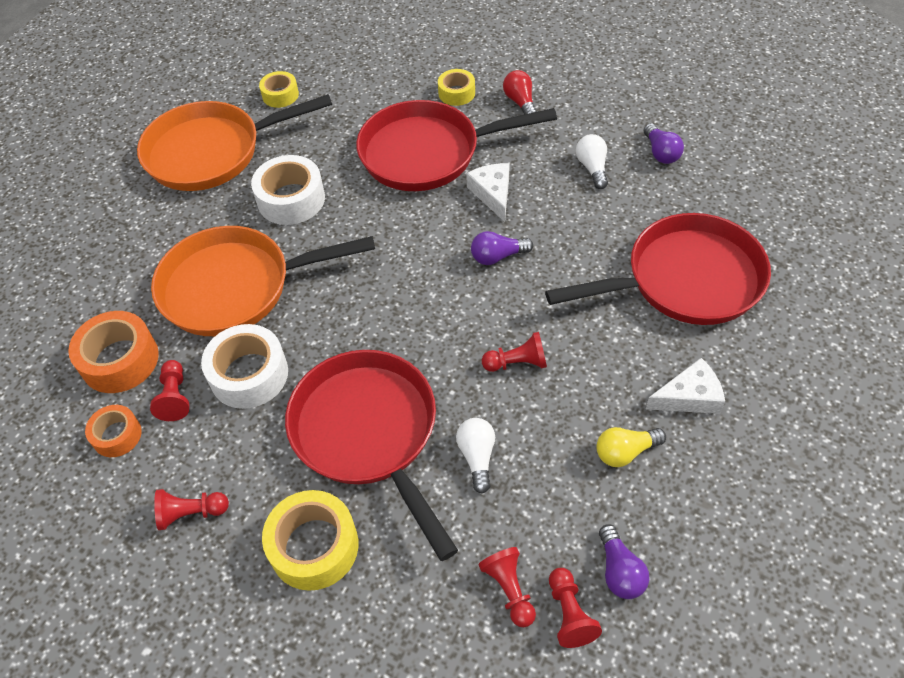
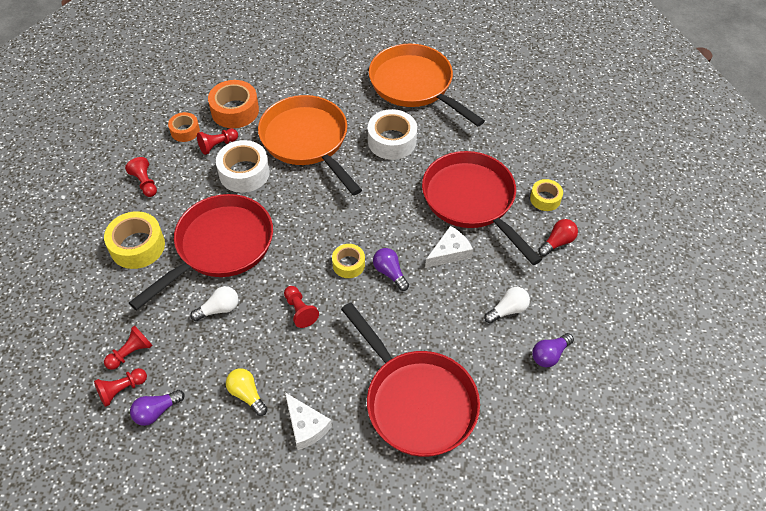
camera: 65 degrees right, 0 degrees up
(280, 95) = (487, 99): yellow tape -> yellow tape (348, 264)

